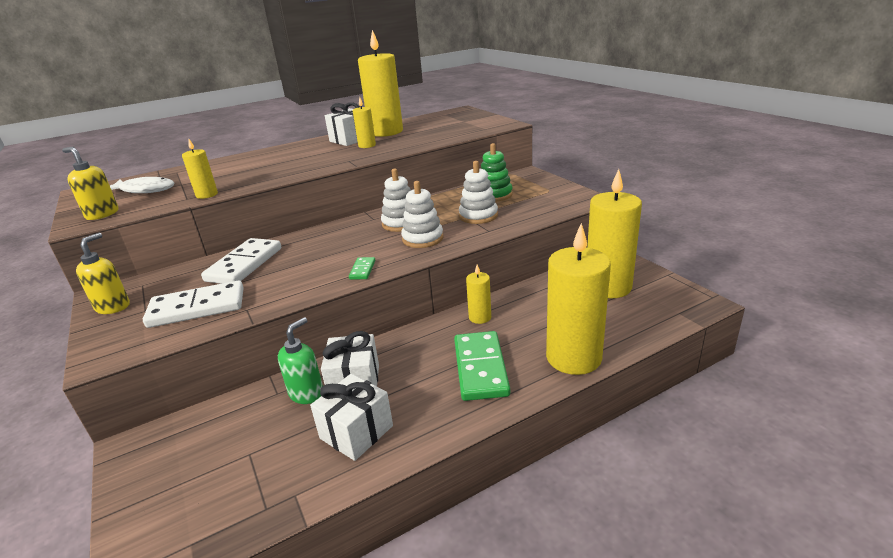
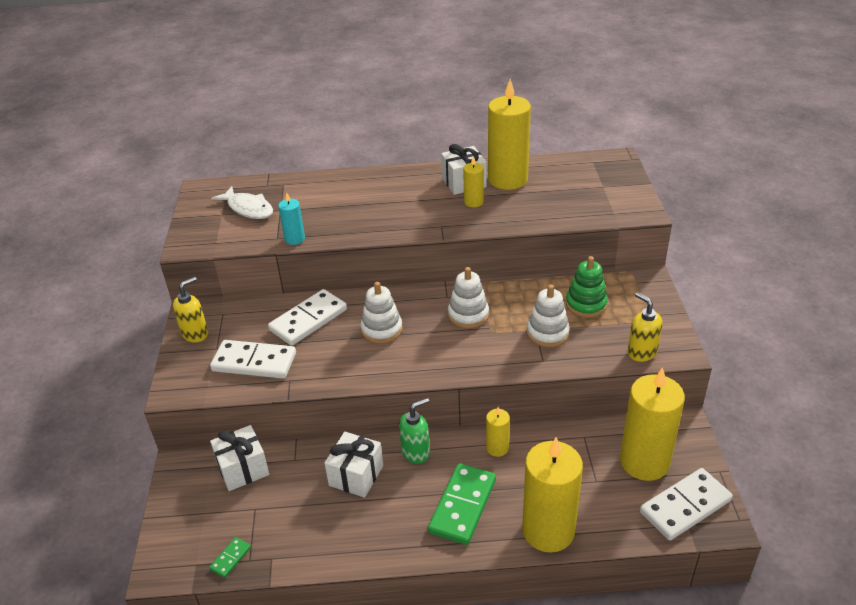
camera: 25 degrees right, 10 degrees up
(102, 214) = (206, 237): yellow soap dispenser -> yellow soap dispenser (641, 352)
(207, 195) = (295, 239): yellow candle -> turquoise candle
(307, 393) = (316, 470): green soap dispenser -> green soap dispenser (416, 452)
(356, 432) = (335, 524): white gift -> white gift (243, 469)
(362, 270) = (400, 369): green domino -> green domino (230, 558)
(423, 239) = (475, 347): white stacking toy -> white stacking toy (381, 329)
(665, 302) = (685, 506): none -> white domino

